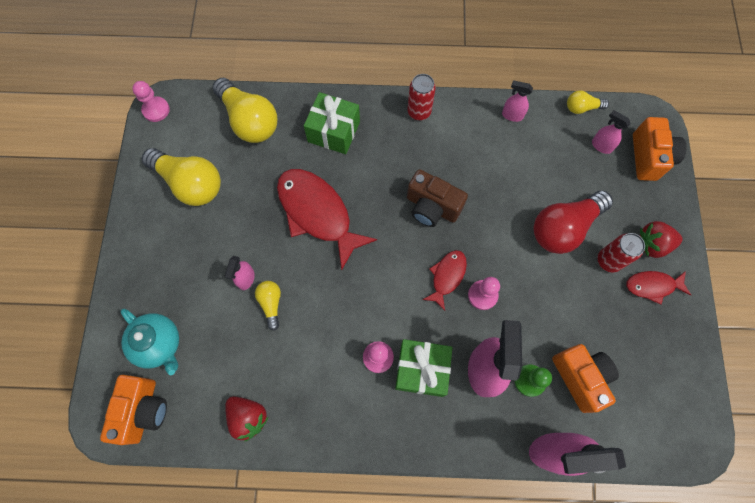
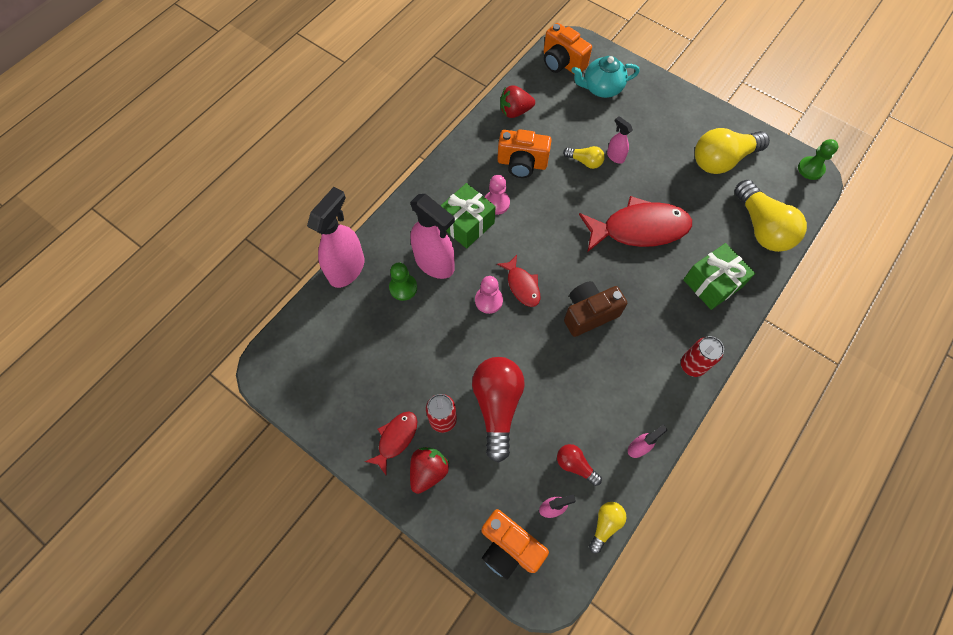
camera: 125 degrees right, 5 degrees down
(156, 110) = (810, 169): pink pawn -> green pawn
(249, 121) = (761, 227): yellow light bulb -> yellow light bulb turned 105 degrees counterclockwise
(559, 148) = (575, 465): none -> red light bulb
(580, 377) = (376, 324): orange camera -> orange camera (522, 163)

